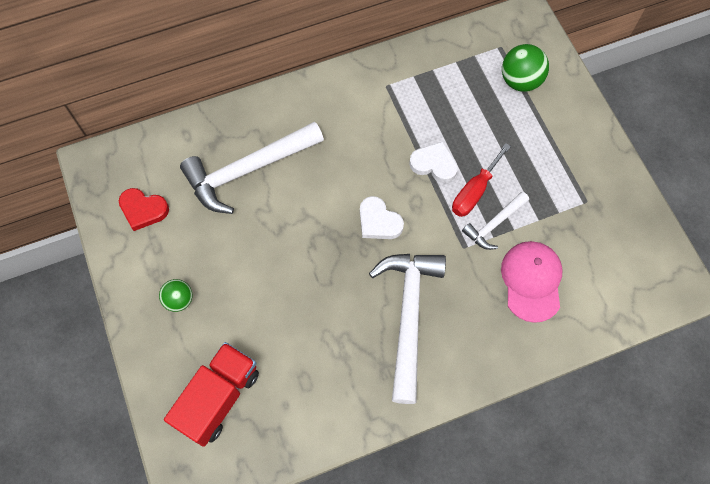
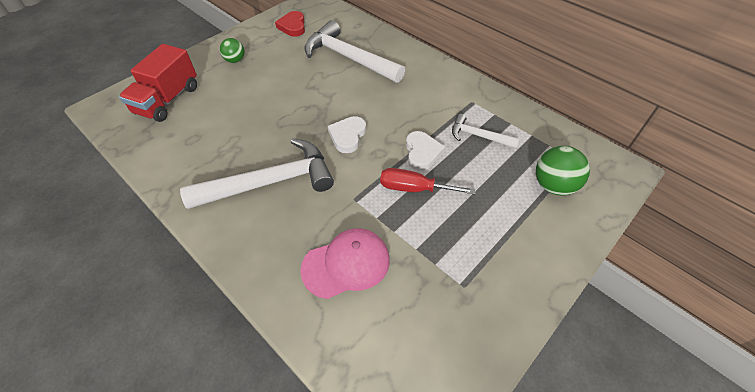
camera: 65 degrees right, 15 degrees down
(218, 398) = (167, 100): red truck -> red truck turned 105 degrees clockwise
(494, 224) = (390, 214): white hammer -> white hammer (478, 136)

